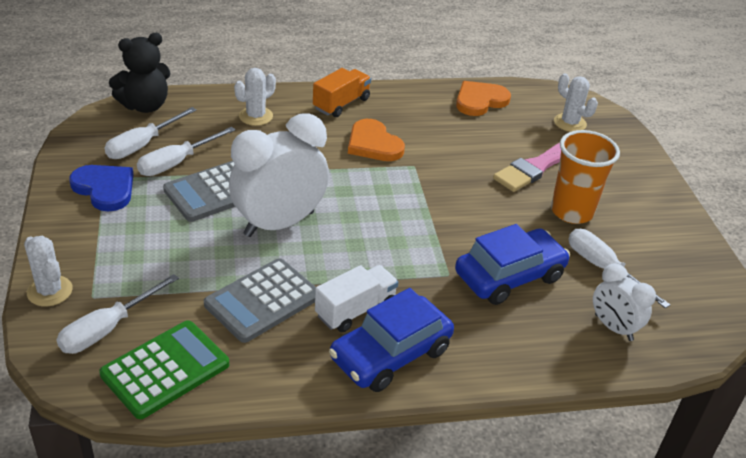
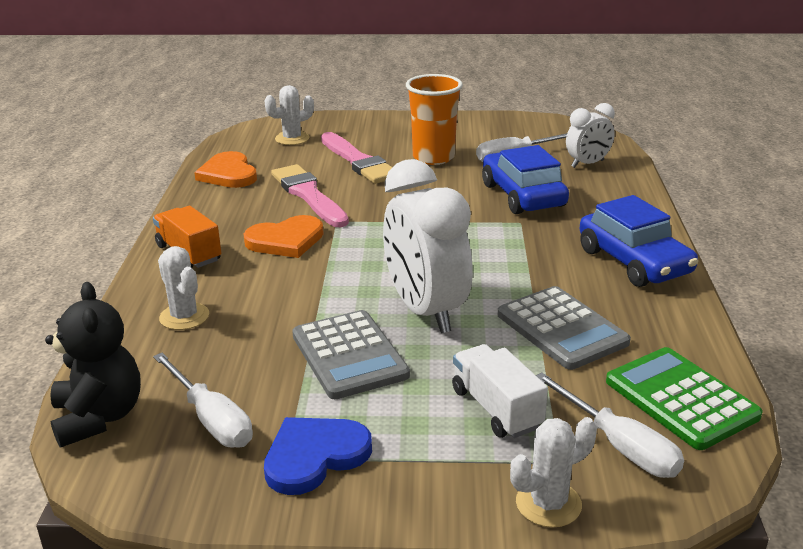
camera: 75 degrees left, 10 degrees down
(177, 163) = (271, 386): white screwdriver -> none
(355, 310) = (573, 274): white truck -> white truck (496, 409)
(457, 146) = (308, 195): none -> pink brush

